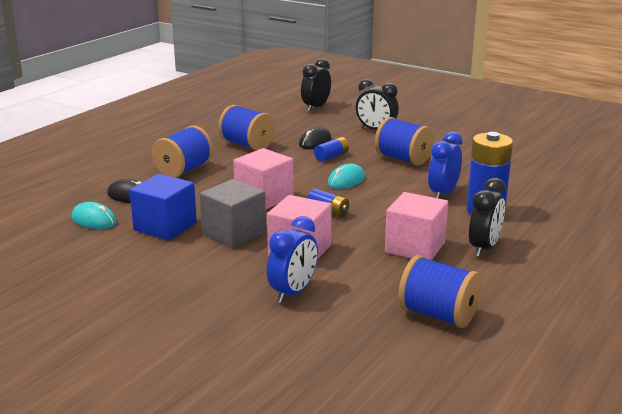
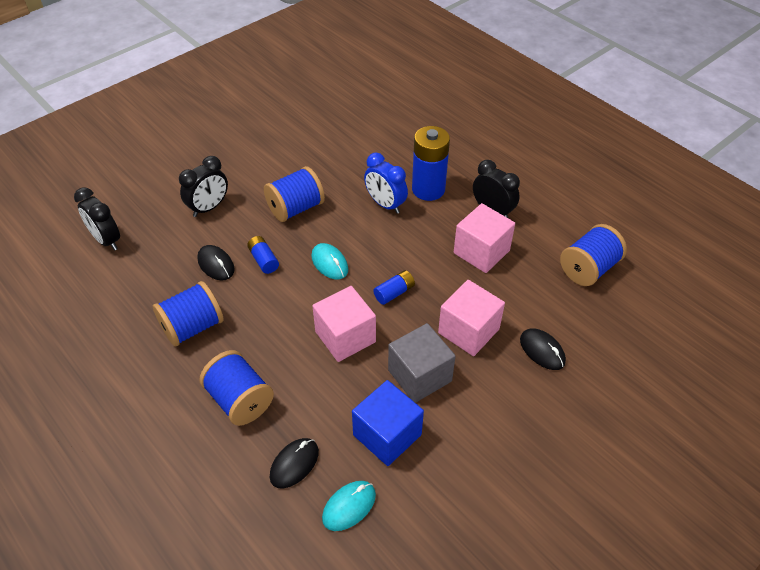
camera: 75 degrees left, 25 degrees up
(293, 292) = (542, 351): blue clock -> black mouse

